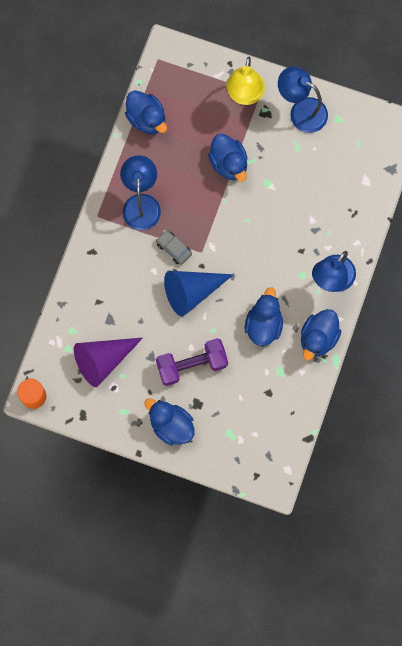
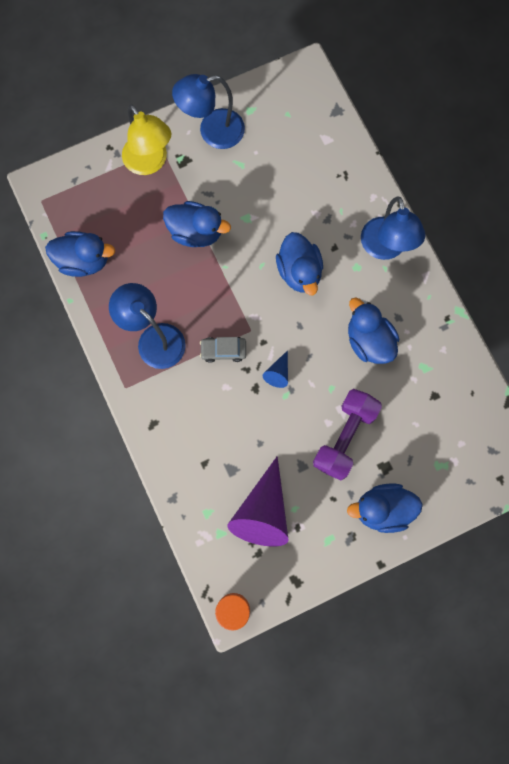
camera: 45 degrees left, 0 degrees up
(192, 292) = (278, 373): blue cone -> blue cone, size x0.46
(318, 338) = (426, 307): blue duck -> blue duck (299, 272)

